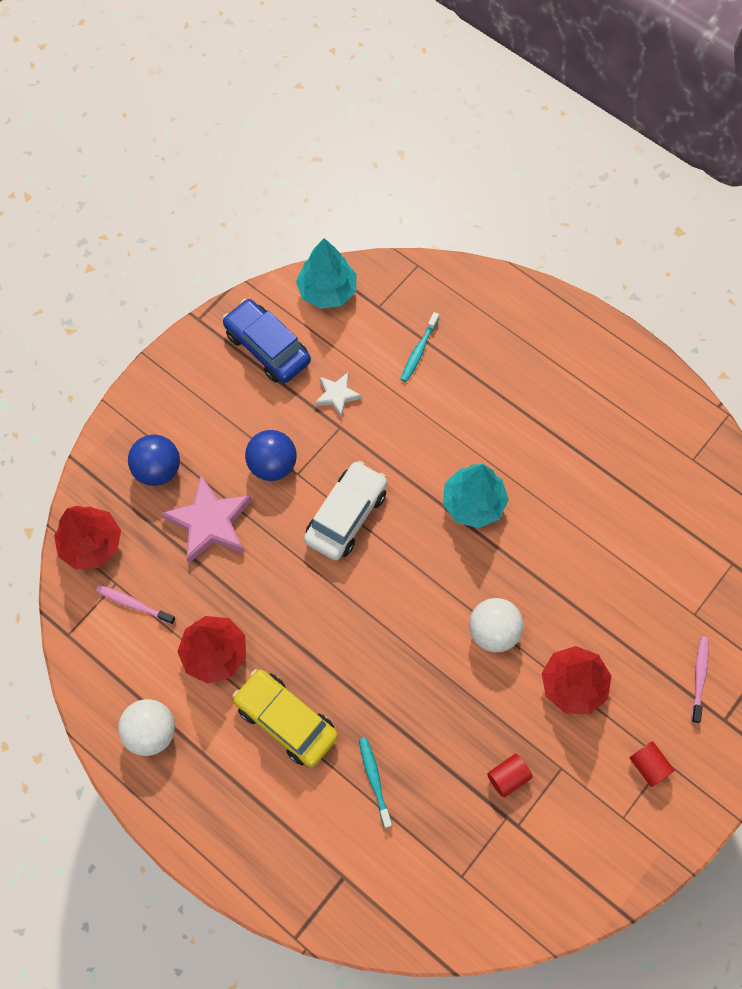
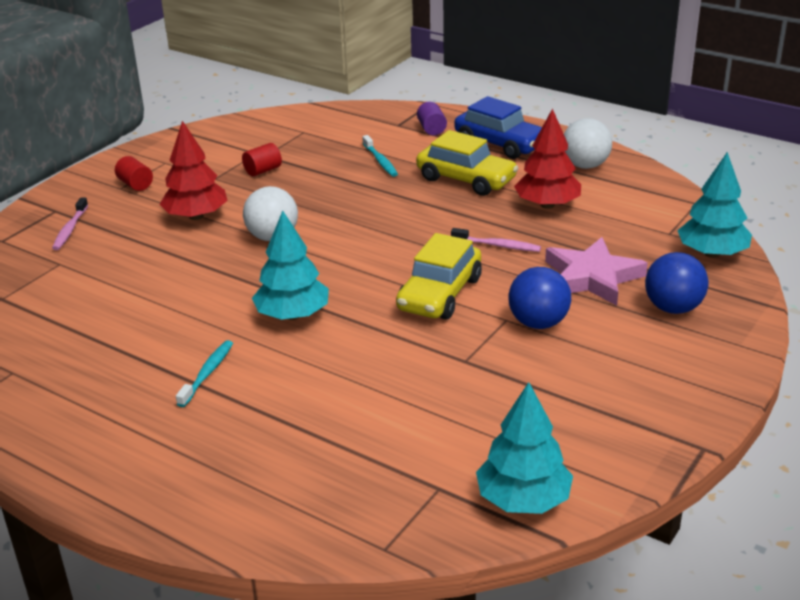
camera: 175 degrees right, 35 degrees down
(91, 544) = (712, 253): red tree -> turquoise tree
(134, 604) = (642, 223): pink toothbrush -> pink toothbrush (497, 245)
(267, 348) = (589, 426): blue car -> blue car (500, 144)
(304, 856) = (431, 129): none -> purple cylinder
(337, 395) = (476, 388): white star -> none
(346, 515) = (440, 294): white car -> yellow car
(419, 351) = (371, 442): turquoise toothbrush -> turquoise toothbrush (207, 373)

